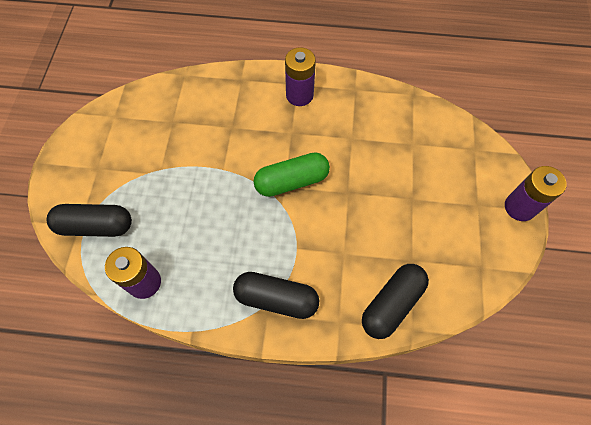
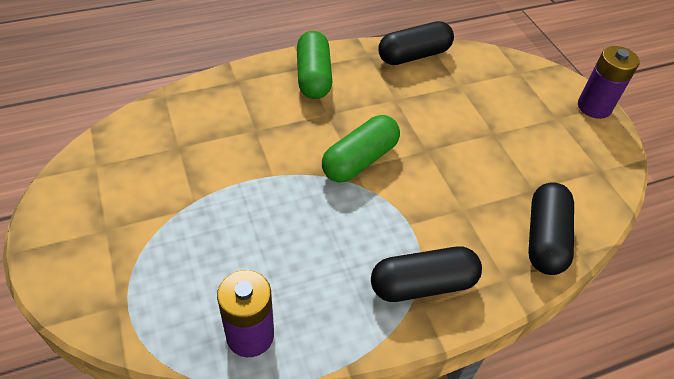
camera: 30 degrees left, 15 degrees down
(96, 226) = (142, 296): black capsule -> black capsule (414, 55)
(299, 95) = (313, 77): purple battery -> green capsule

